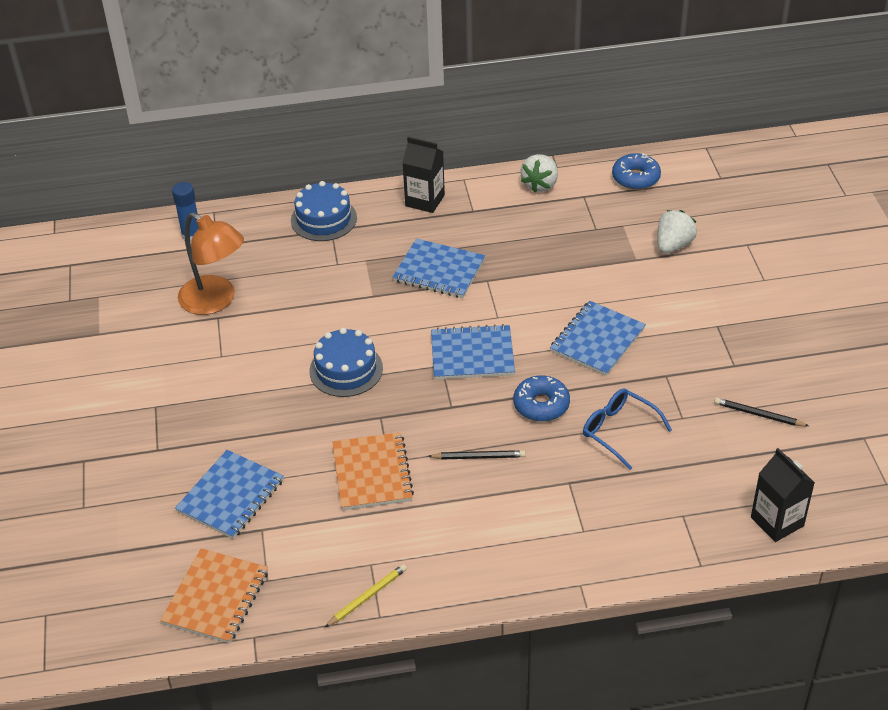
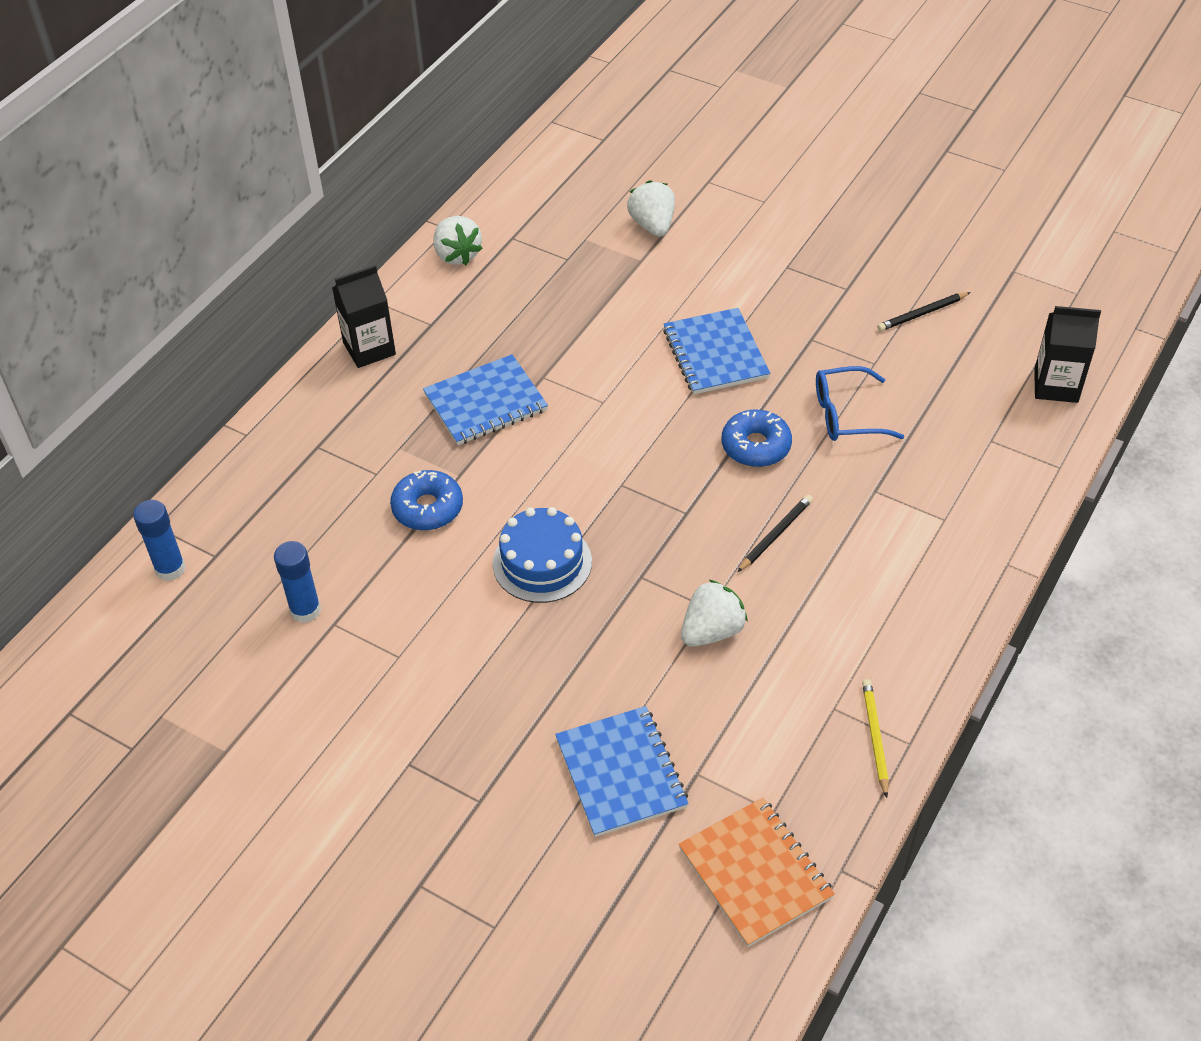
camera: 50 degrees left, 5 degrees up
(215, 301) = (305, 610): orange lamp -> blue glue stick
(323, 219) = (292, 442): blue cake -> none
(372, 473) = (712, 631): orange notebook -> white strawberry
(472, 354) = (633, 452): blue notebook -> none
(635, 178) = (533, 189): blue donut -> blue donut (427, 508)

